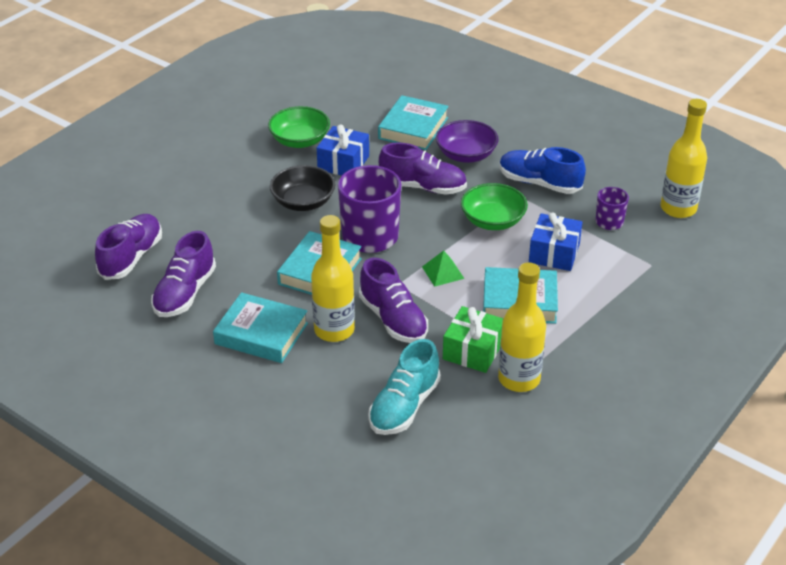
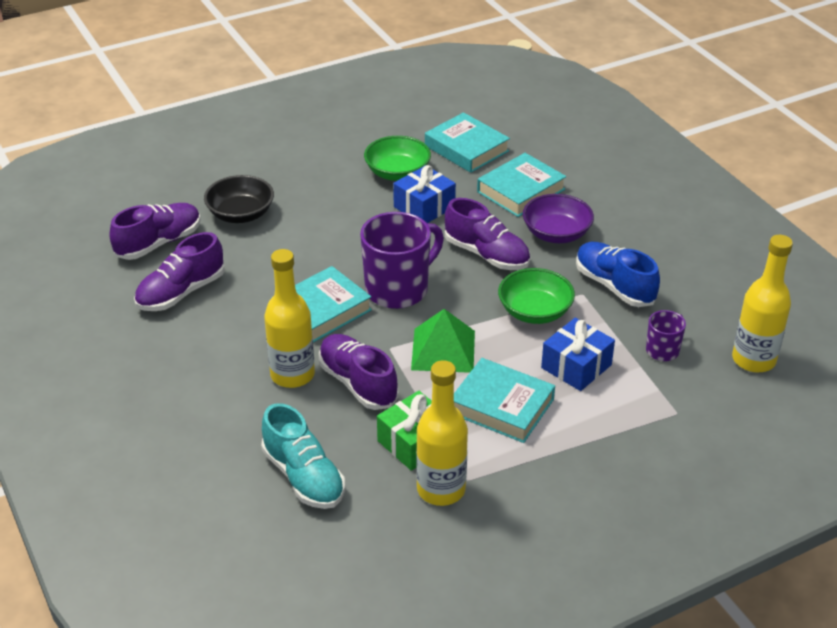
camera: 25 degrees right, 0 degrees up
(261, 333) = (221, 355): turquoise book -> turquoise book (466, 148)
(303, 202) = (356, 236): black bowl -> black bowl (241, 214)
(393, 320) = (358, 383): purple shoe -> purple shoe turned 150 degrees clockwise
(404, 406) = (304, 477): turquoise shoe -> turquoise shoe turned 90 degrees counterclockwise
(443, 272) = (443, 350): green pyramid -> green pyramid, size x1.68

